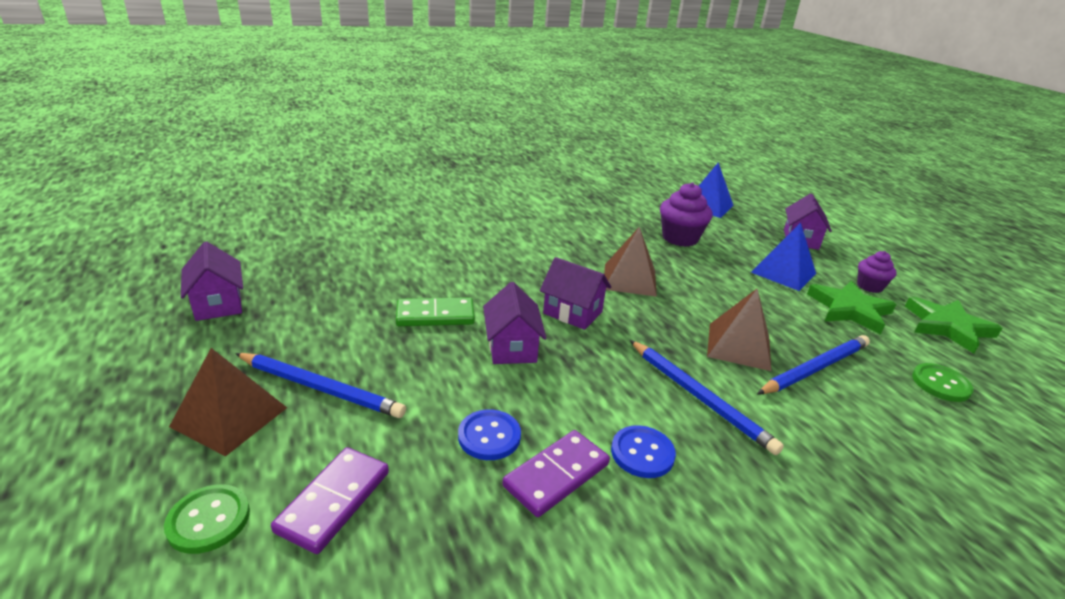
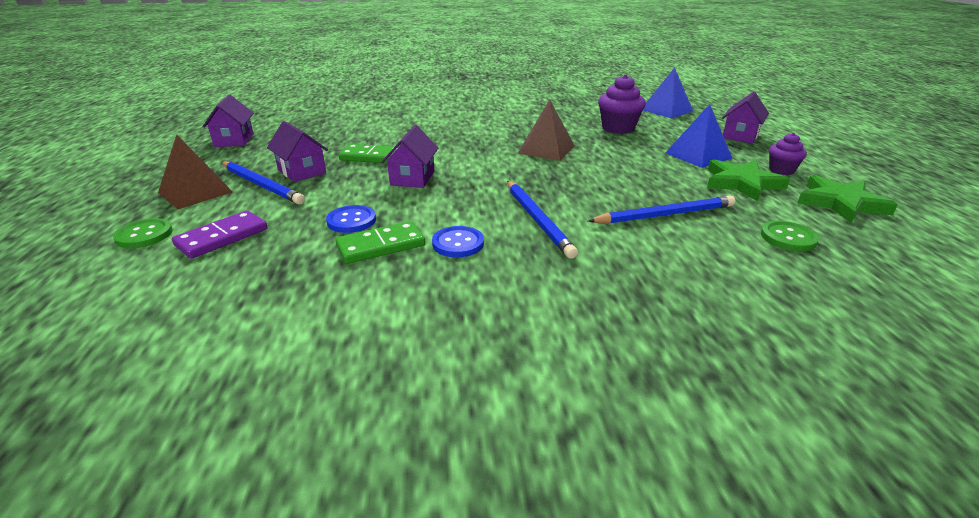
camera: 20 degrees right, 0 degrees up
(557, 475) = (381, 246): purple domino -> green domino
(572, 313) = (478, 164): purple house -> purple house (302, 171)
(738, 346) = (605, 195): brown pyramid -> none

